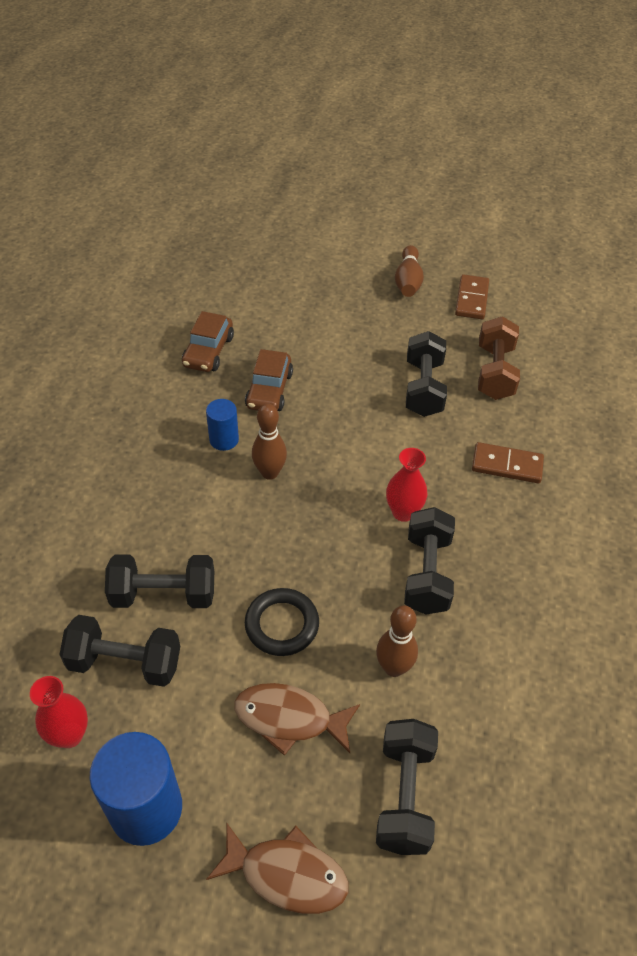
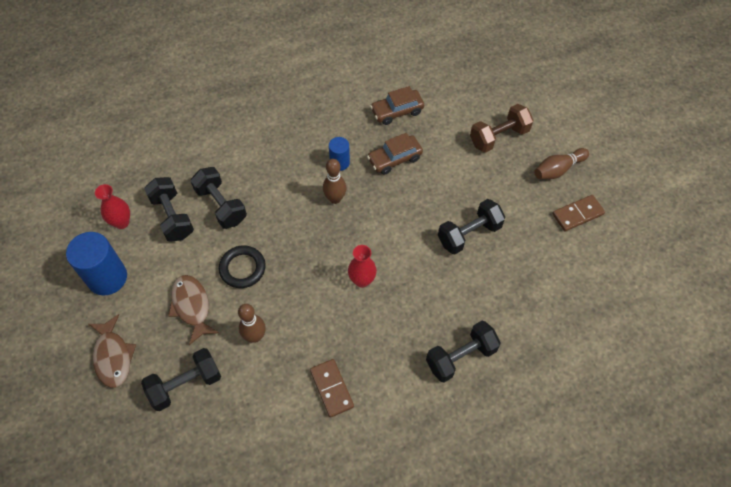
camera: 55 degrees right, 10 degrees up
(426, 573) = (328, 317): black dumbbell -> black dumbbell (460, 357)
(495, 372) = (520, 265): brown dumbbell -> brown dumbbell (499, 137)
(507, 465) = (445, 315): brown domino -> brown domino (331, 388)

